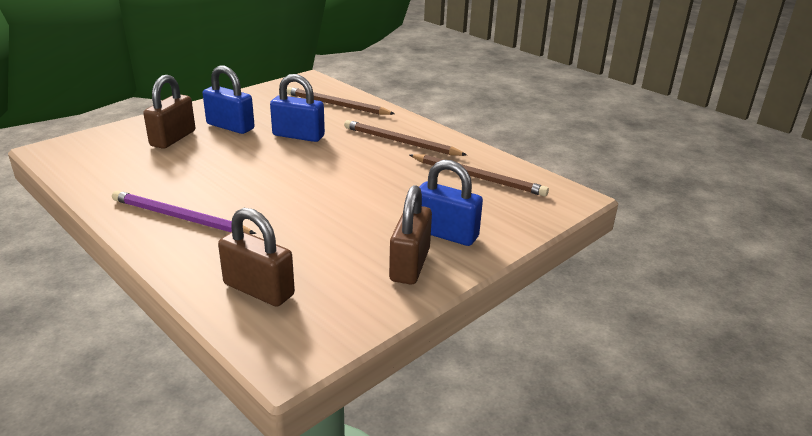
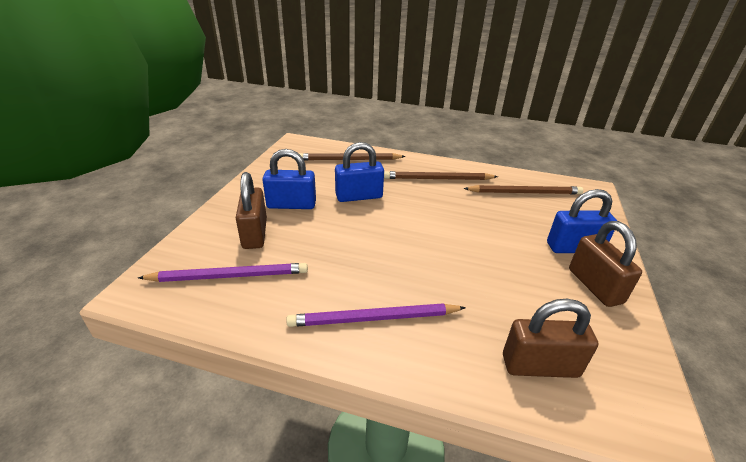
camera: 30 degrees left, 5 degrees up
(118, 159) = (229, 276): none -> purple pencil

